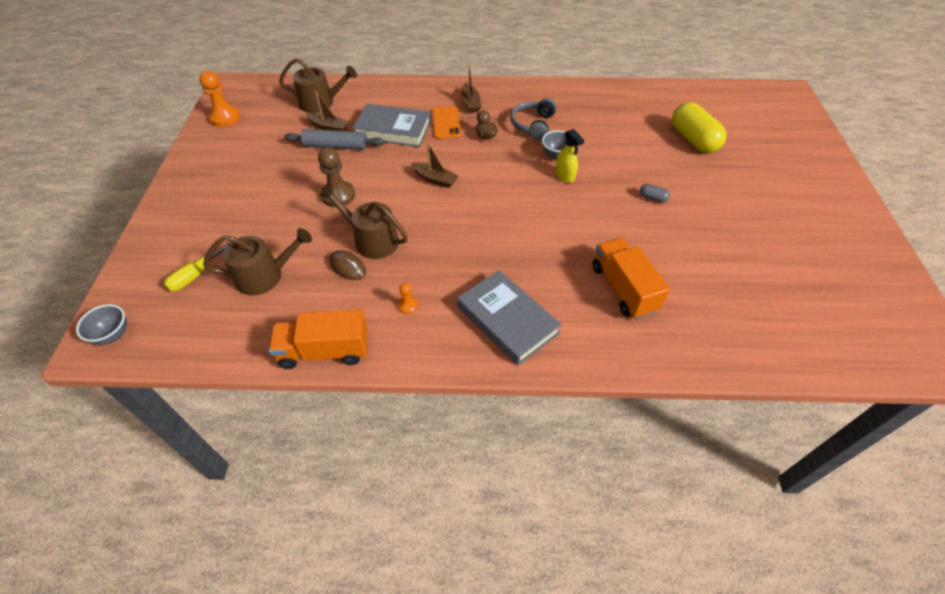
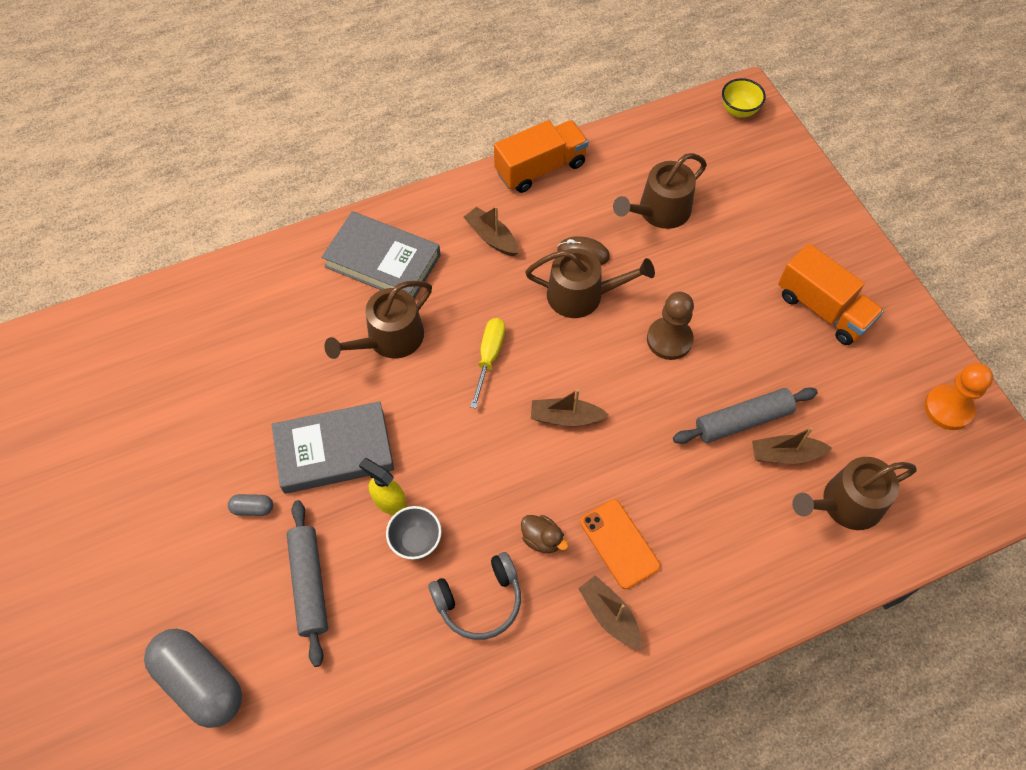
camera: 155 degrees right, 10 degrees up
(113, 335) = (738, 111): grey bowl -> yellow bowl
(197, 274) = (727, 186): yellow screwdriver -> yellow screwdriver (489, 357)
(393, 130) = (689, 491): grey book -> grey book (334, 451)
(408, 305) = (491, 237): orange pawn -> brown boat
(527, 260) = (389, 339): none -> brown watering can
(533, 125) = (479, 601): grey headphones -> grey headphones turned 75 degrees clockwise
(623, 289) = (268, 345): orange truck -> orange truck (823, 309)
(624, 157) = (309, 584): none -> grey rolling pin
(693, 139) = (200, 682): yellow capsule -> grey capsule

